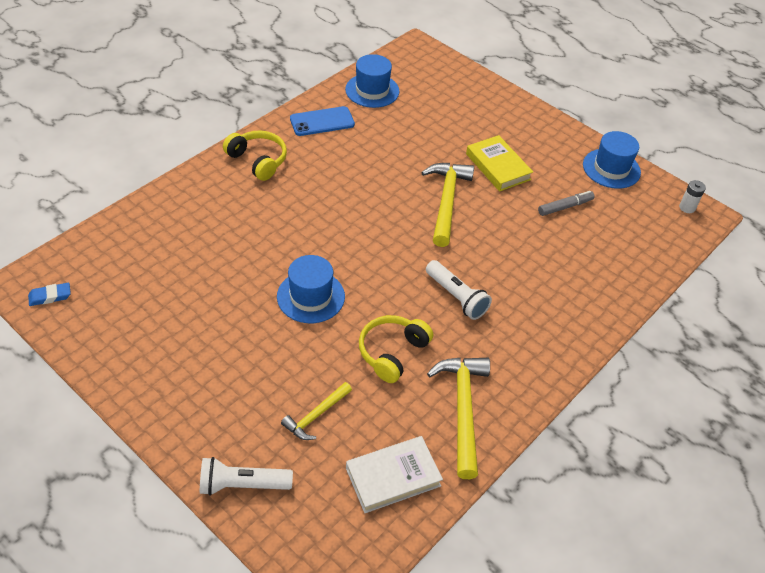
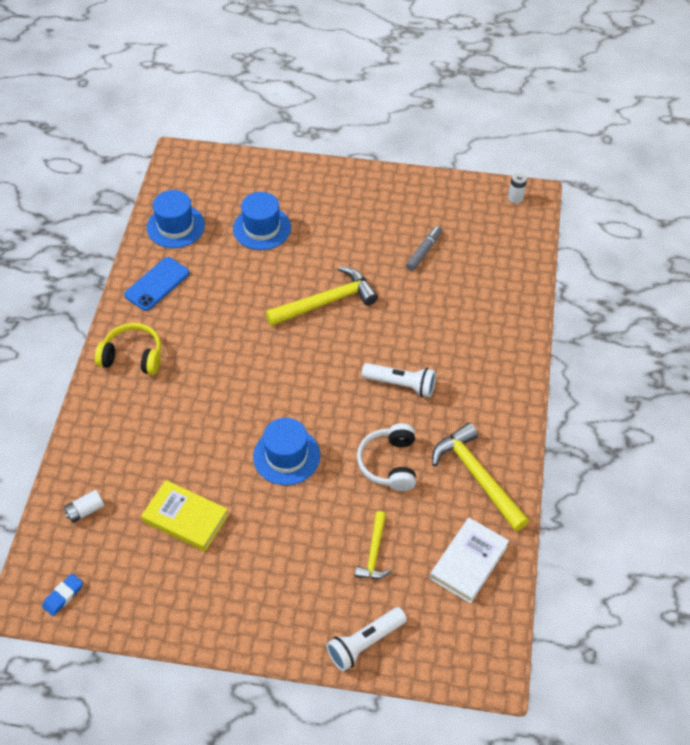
camera: 30 degrees left, 5 degrees up
(123, 246) = (85, 511): none -> white battery
(392, 352) = (389, 463): yellow headphones -> white headphones
(446, 201) = (326, 302): yellow hammer -> yellow hammer turned 90 degrees clockwise
(498, 167) = (343, 243): yellow book -> yellow book (185, 518)
(611, 168) = (434, 193): blue hat -> blue hat (262, 228)

